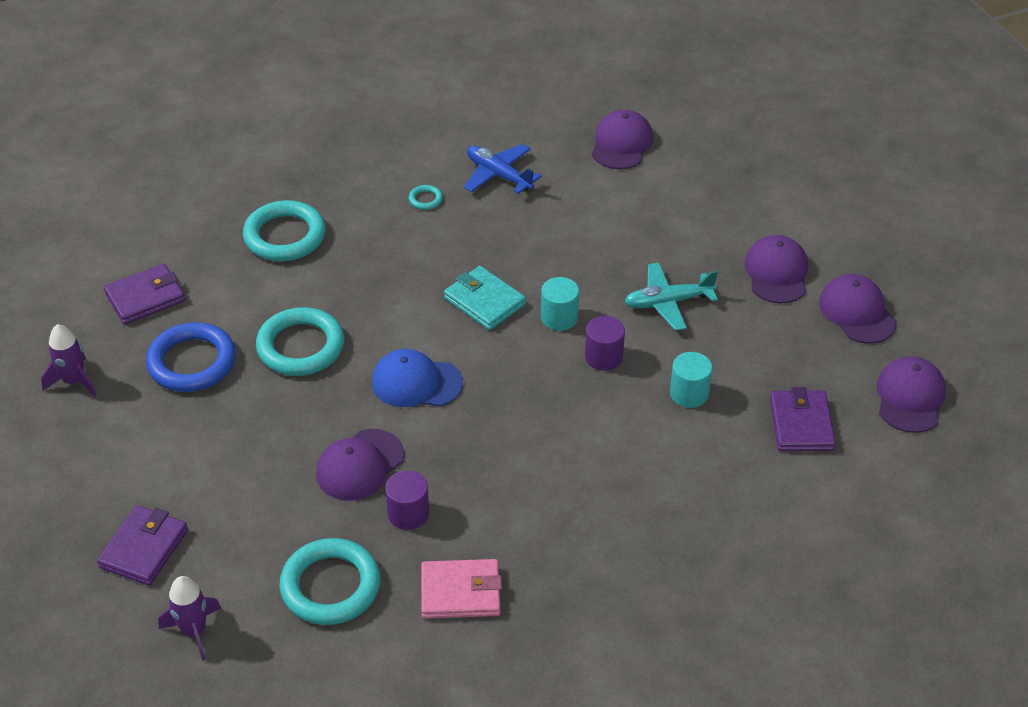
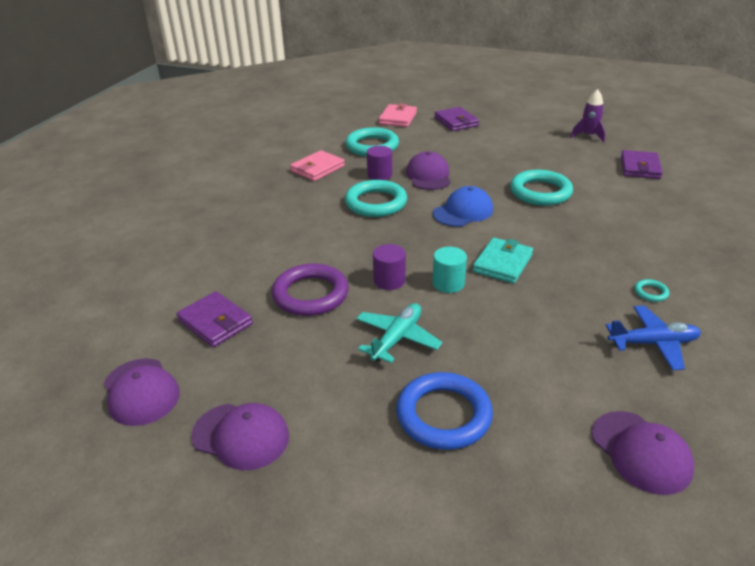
camera: 135 degrees right, 10 degrees down
(192, 362) = (566, 163): blue ring -> blue ring (443, 415)
(194, 631) = (398, 118): purple rocket -> pink wallet
(285, 236) = (659, 224): turquoise ring -> turquoise ring (376, 203)
(484, 301) = (502, 263): turquoise wallet -> turquoise wallet turned 60 degrees counterclockwise
(689, 393) = (310, 294): turquoise cylinder -> purple ring
(776, 273) = (346, 422): purple cap -> none

